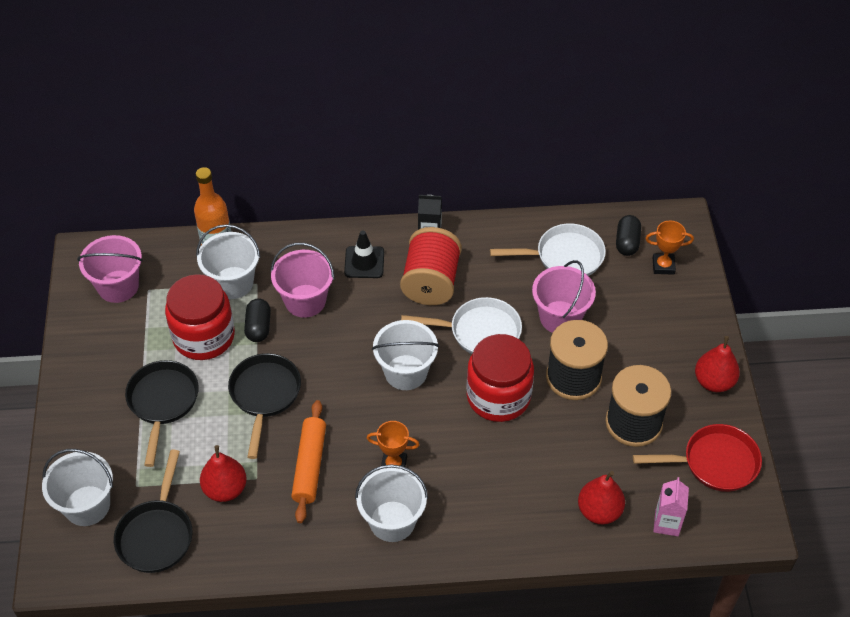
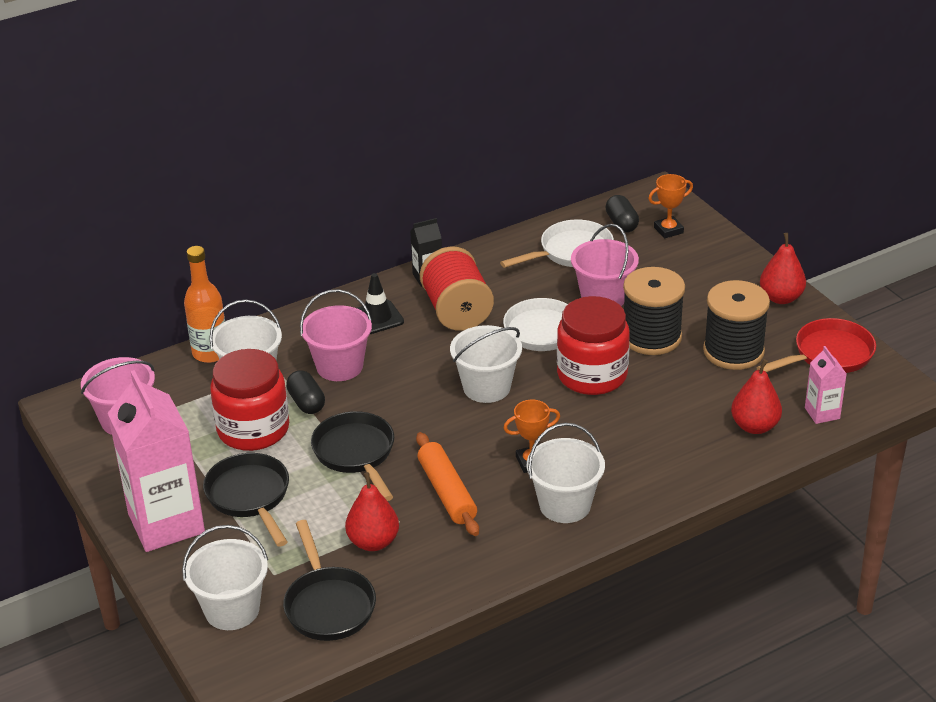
camera: 25 degrees left, 15 degrees down
(89, 401) = (166, 523): none -> pink carton

